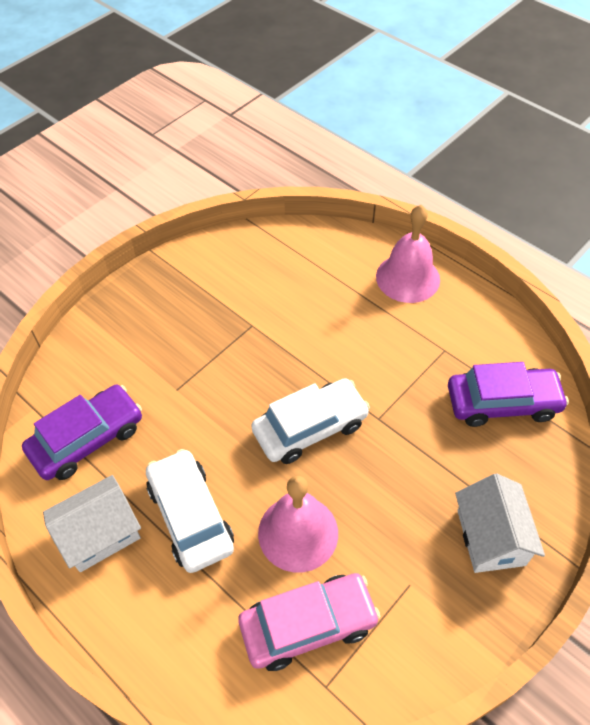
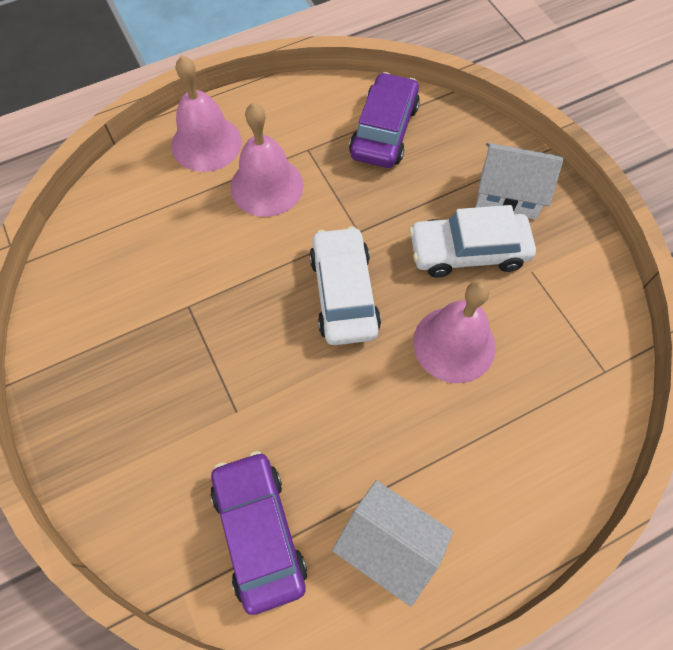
camera: 70 degrees left, 10 degrees up
(100, 534) = (389, 545): white house -> white house turned 45 degrees counterclockwise
(190, 516) = (401, 440): white car -> white car (468, 251)
(308, 625) = (547, 366): pink car -> none
(388, 334) = (267, 186): none -> pink bell

